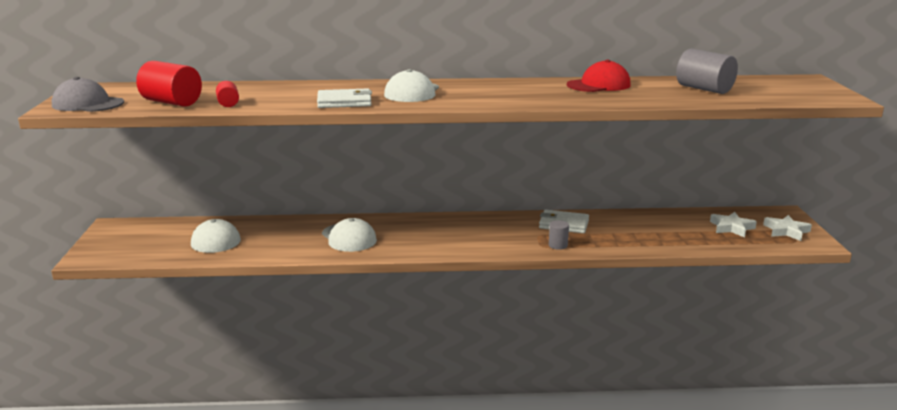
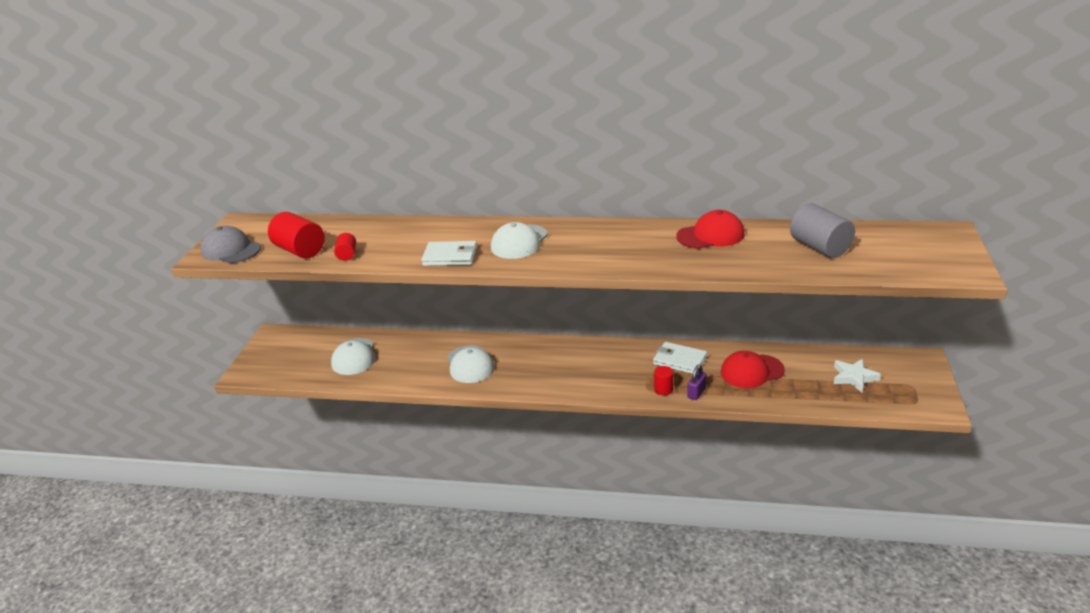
camera: 15 degrees right, 10 degrees up
(558, 245) = (663, 389): grey cylinder -> red cylinder
(591, 246) = (696, 393): none -> purple padlock
(636, 228) = (752, 371): none -> red cap
(786, 231) = (912, 387): white star -> none

